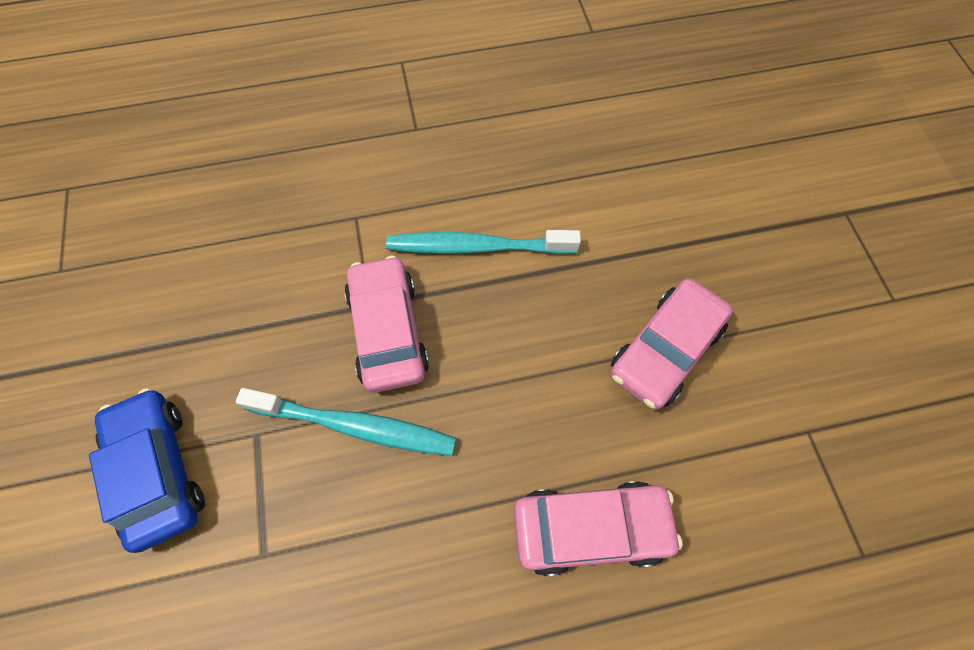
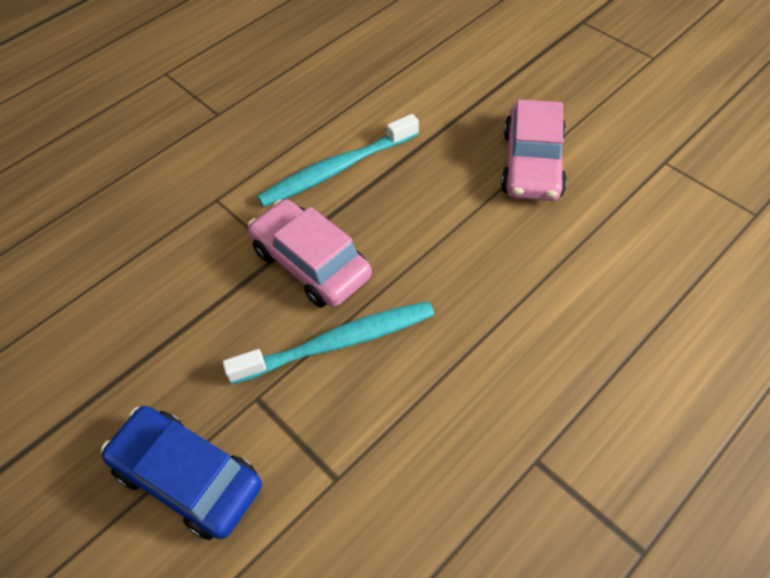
camera: 30 degrees left, 10 degrees down
(590, 528) = (573, 303): pink car -> none

